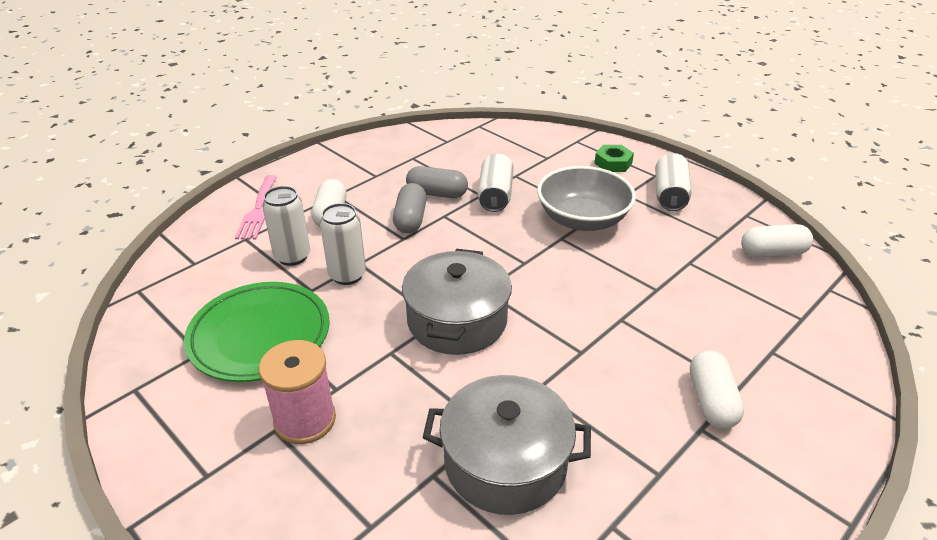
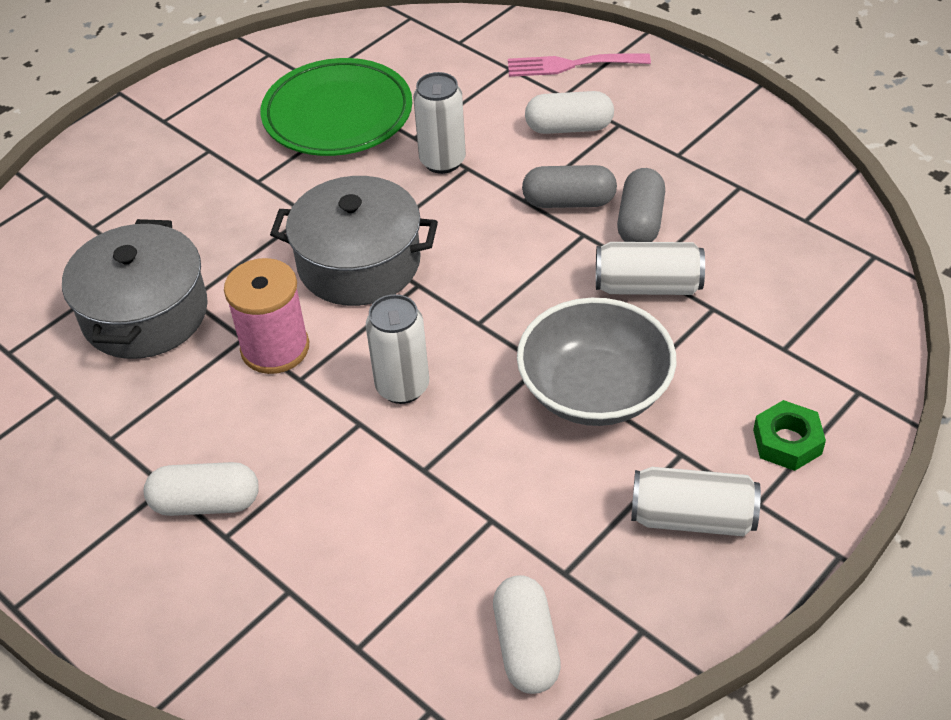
camera: 90 degrees right, 10 degrees up
(292, 256) = (476, 111): white can -> white can (402, 387)
(305, 420) = (218, 167): pink spool -> pink spool (275, 348)

